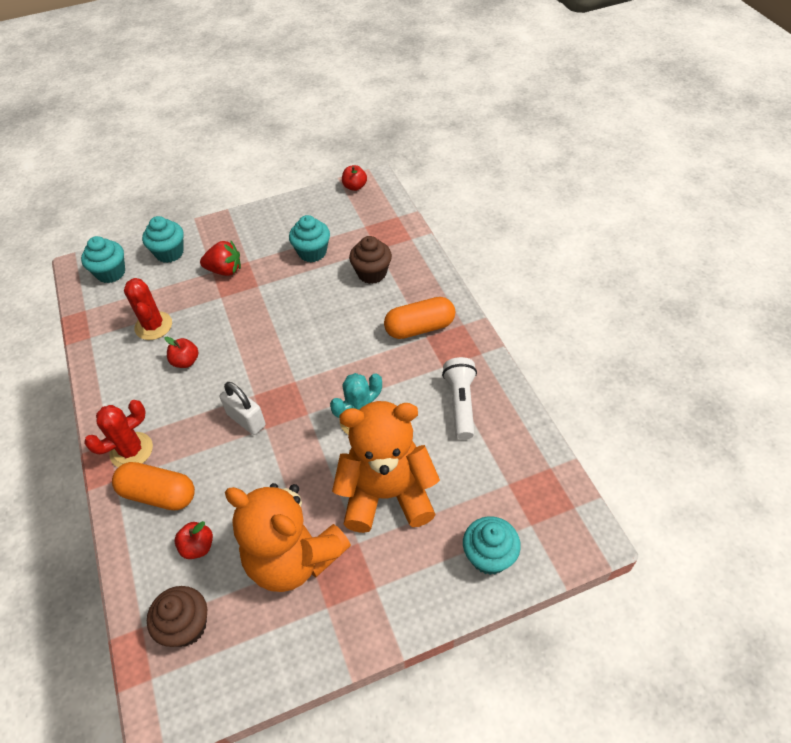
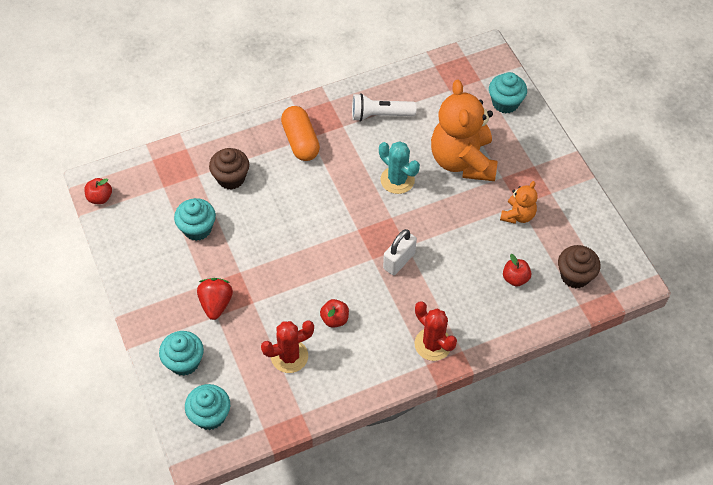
camera: 95 degrees left, 5 degrees up
(159, 494) = (473, 314): orange capsule -> none
(293, 558) = (518, 215): orange teddy bear -> orange teddy bear, size x0.48

